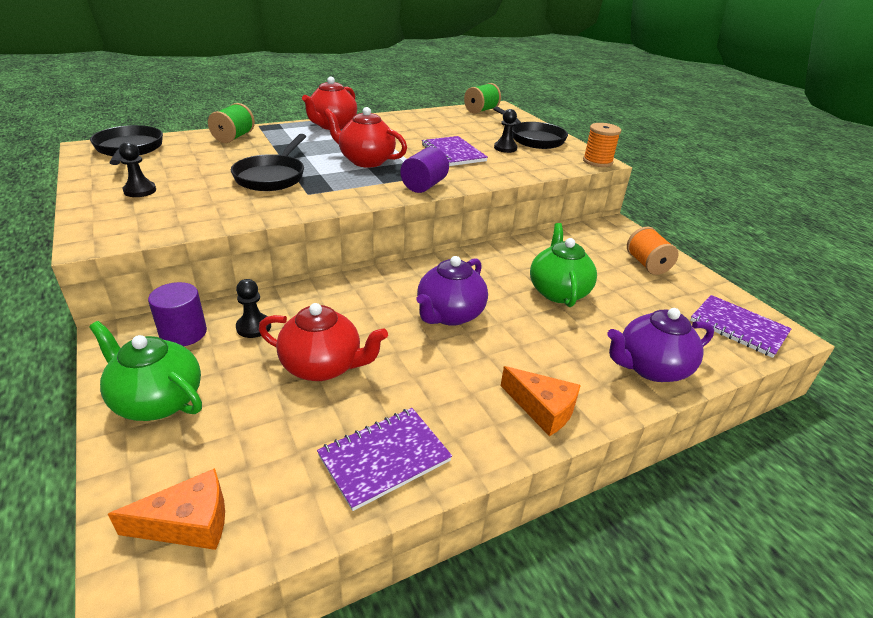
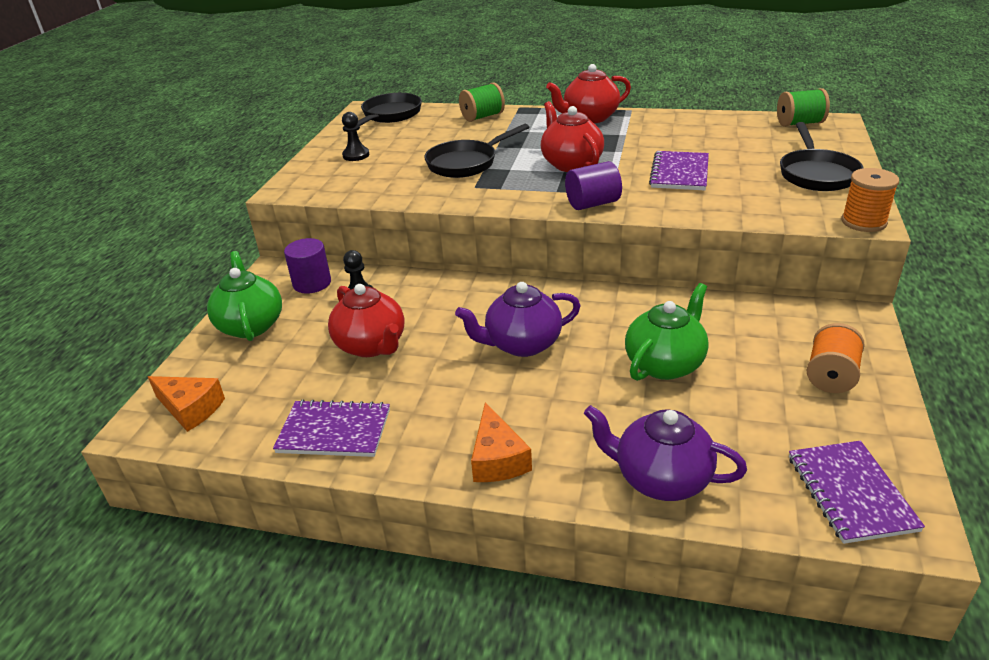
camera: 45 degrees right, 0 degrees up
(505, 148) = (755, 179): black pawn -> none

